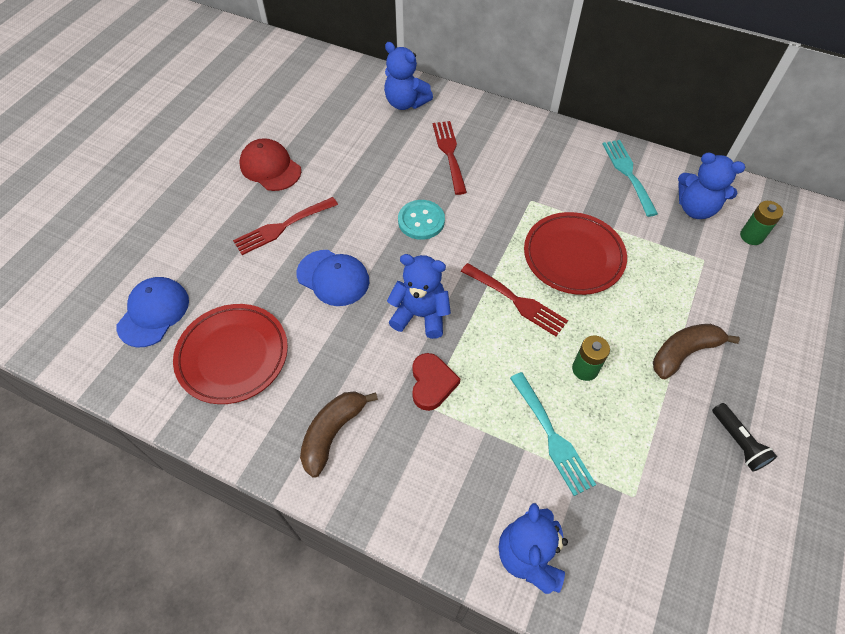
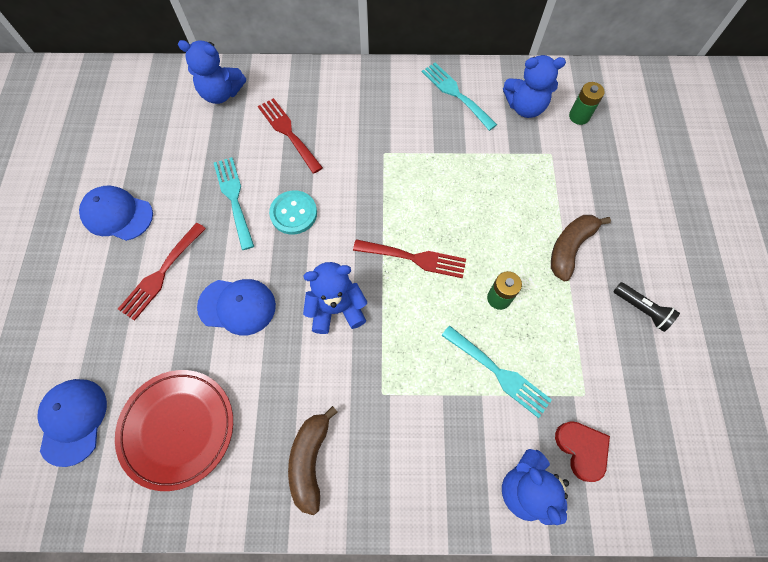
camera: 25 degrees left, 10 degrees up
(270, 168) = (117, 214): red cap -> blue cap
(374, 190) = (234, 198): none -> turquoise fork
(432, 383) = (376, 371): red heart -> red heart (581, 449)
(573, 256) = (444, 194): red plate -> none

